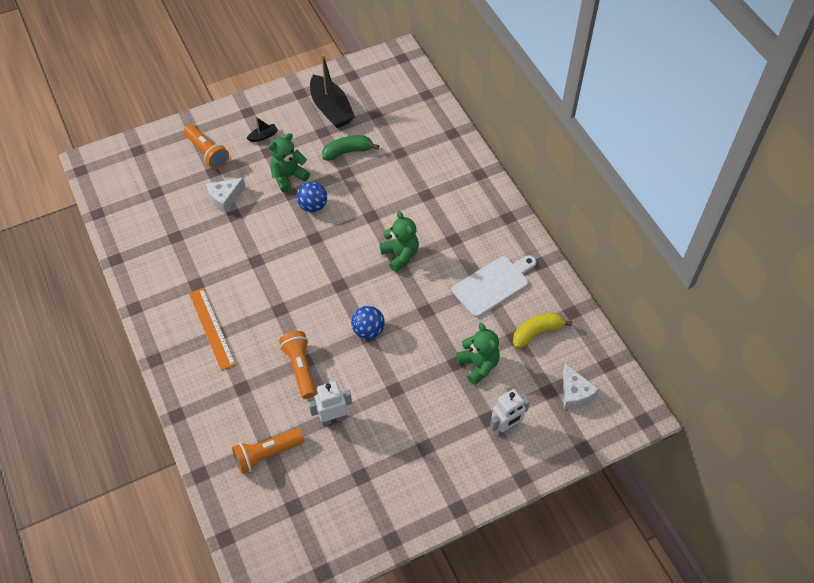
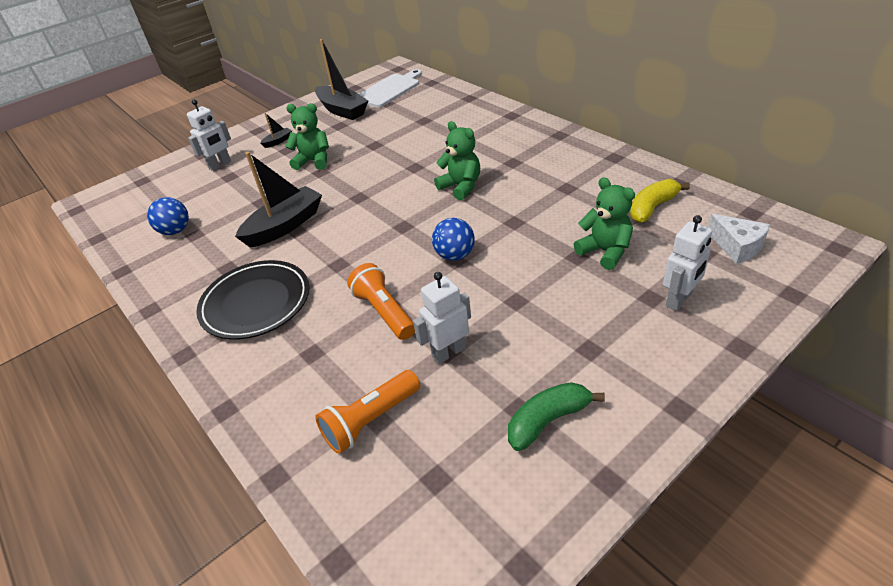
camera: 10 degrees left, 15 degrees down
(207, 153) = (220, 165): orange flashlight -> white robot
(211, 328) = (256, 303): orange ruler -> black plate
(225, 198) = (247, 192): white cheese -> none
(248, 252) = (285, 226): none -> black boat
(288, 177) = (314, 161): green teddy bear -> green teddy bear turned 60 degrees clockwise
(313, 206) = (348, 175): blue ball -> blue ball (175, 231)
(347, 152) = (370, 131): green banana -> green banana (547, 421)
(493, 285) = (577, 184): white cutting board -> white cutting board (389, 90)

